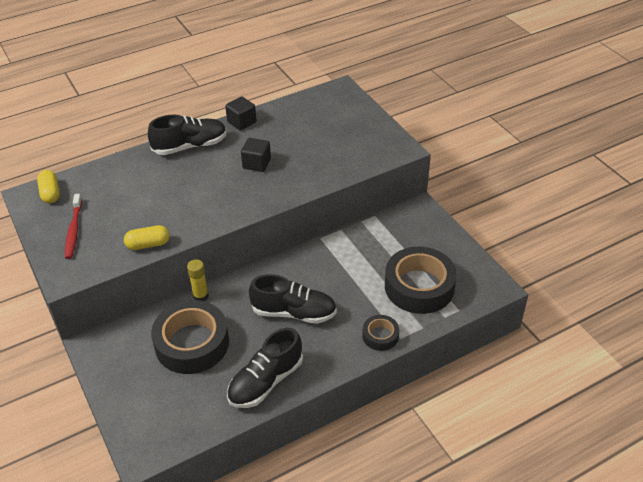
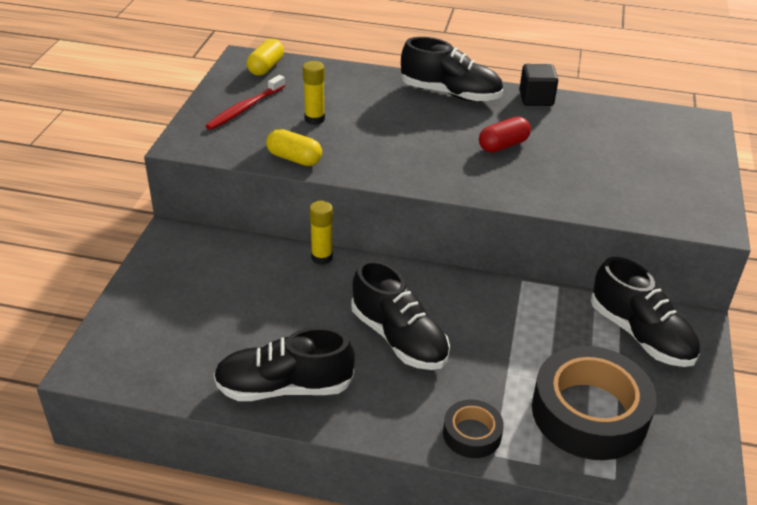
camera: 40 degrees right, 5 degrees down
(128, 211) = (314, 119): none -> yellow glue stick
(192, 343) = (258, 296): black tape -> none
(256, 164) = (503, 145): black cube -> red capsule
(403, 230) = (640, 335): none -> black shoe

